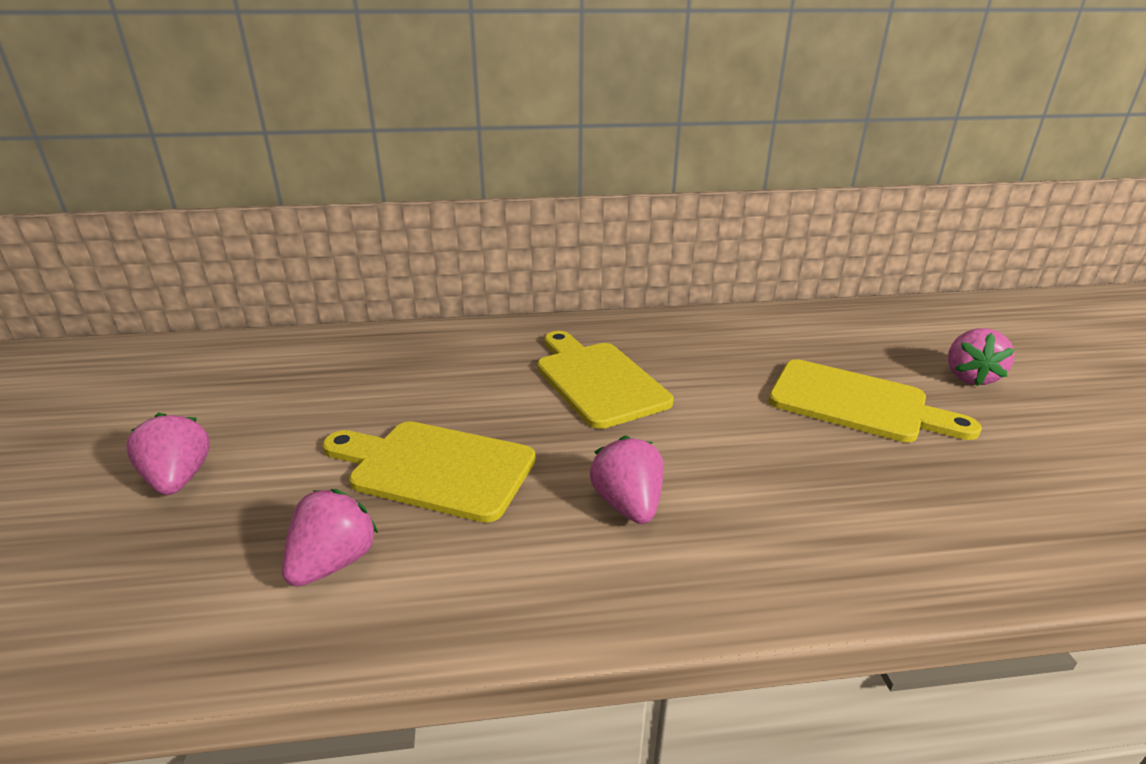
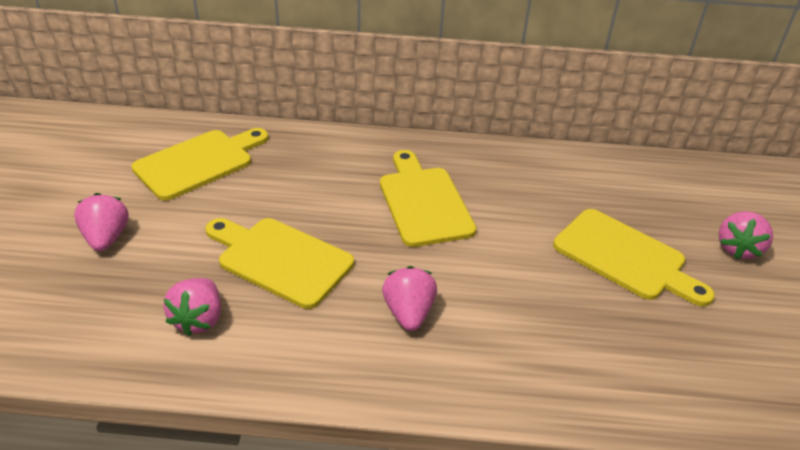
camera: 10 degrees right, 10 degrees up
(300, 376) = (199, 162): none -> yellow cutting board
(333, 562) = (199, 319): pink strawberry -> pink strawberry turned 150 degrees clockwise

